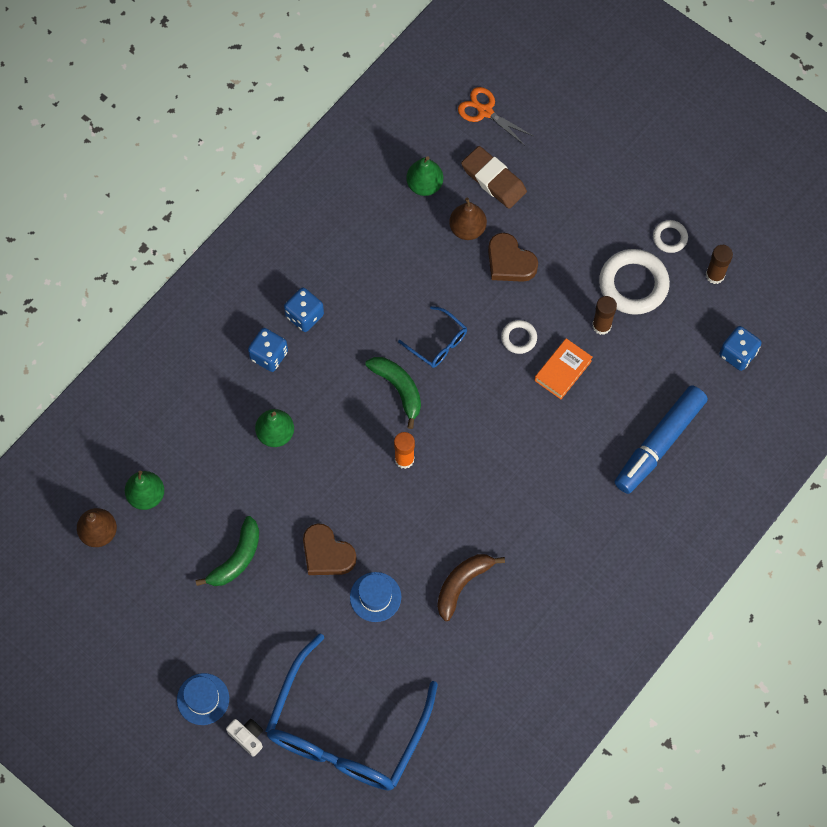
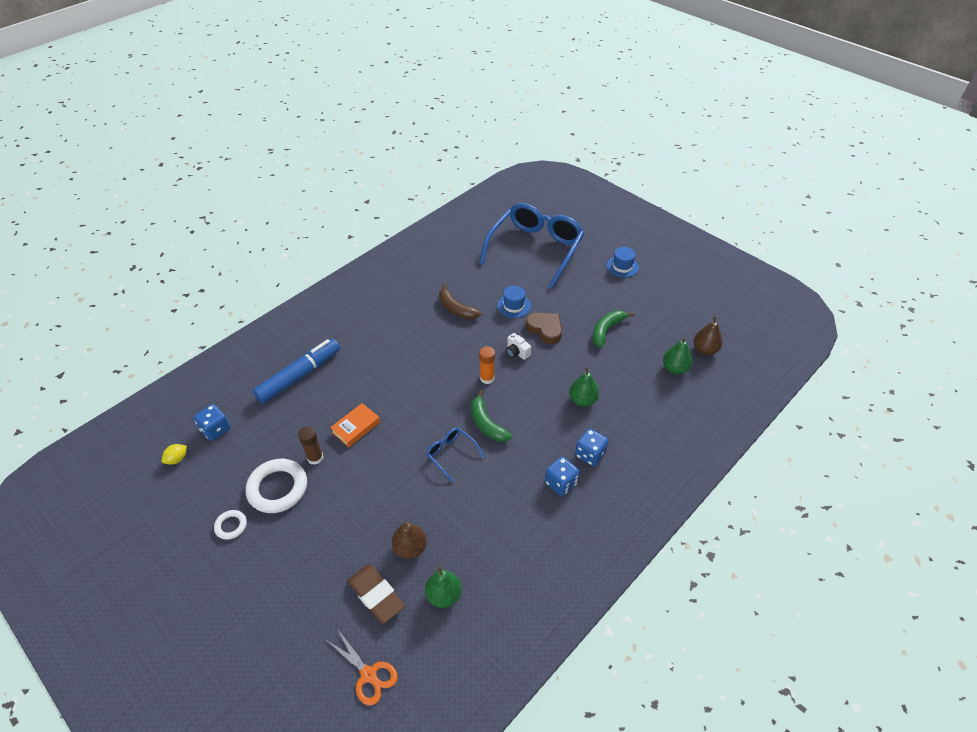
camera: 175 degrees left, 20 degrees down
(247, 737) = (594, 250): white camera -> white camera (517, 352)
(462, 584) = (456, 308): brown banana -> brown banana turned 90 degrees clockwise
(509, 262) = (378, 515): brown heart -> none
(519, 338) = (385, 453): white ring -> none
(715, 275) = (206, 491): brown glue stick -> none
(766, 311) = (177, 459): none -> yellow lemon

